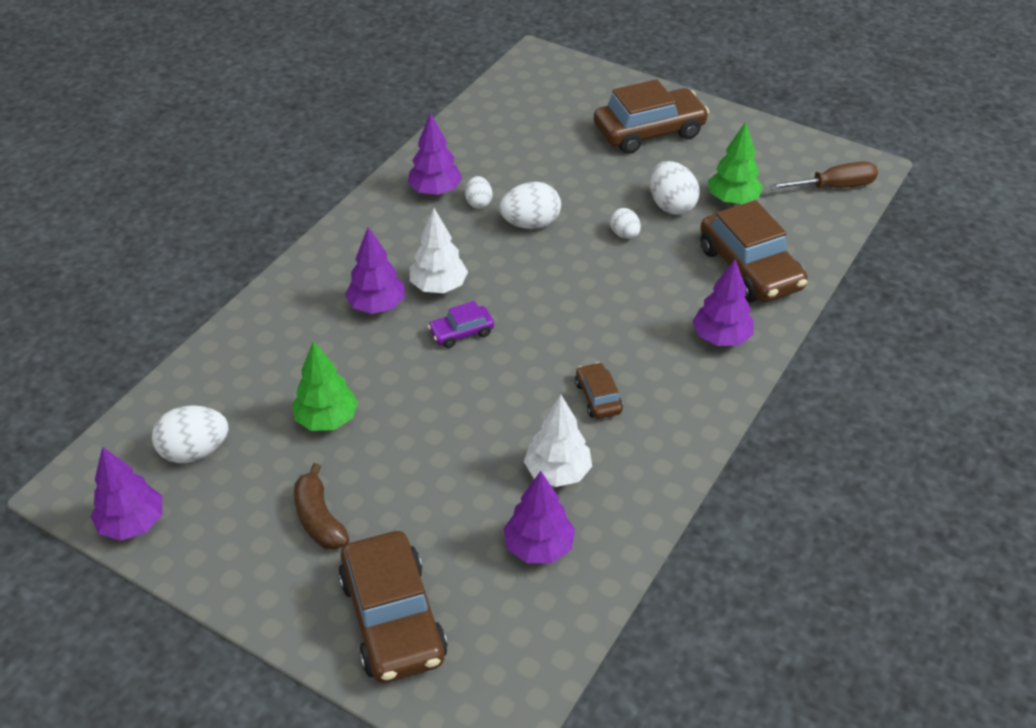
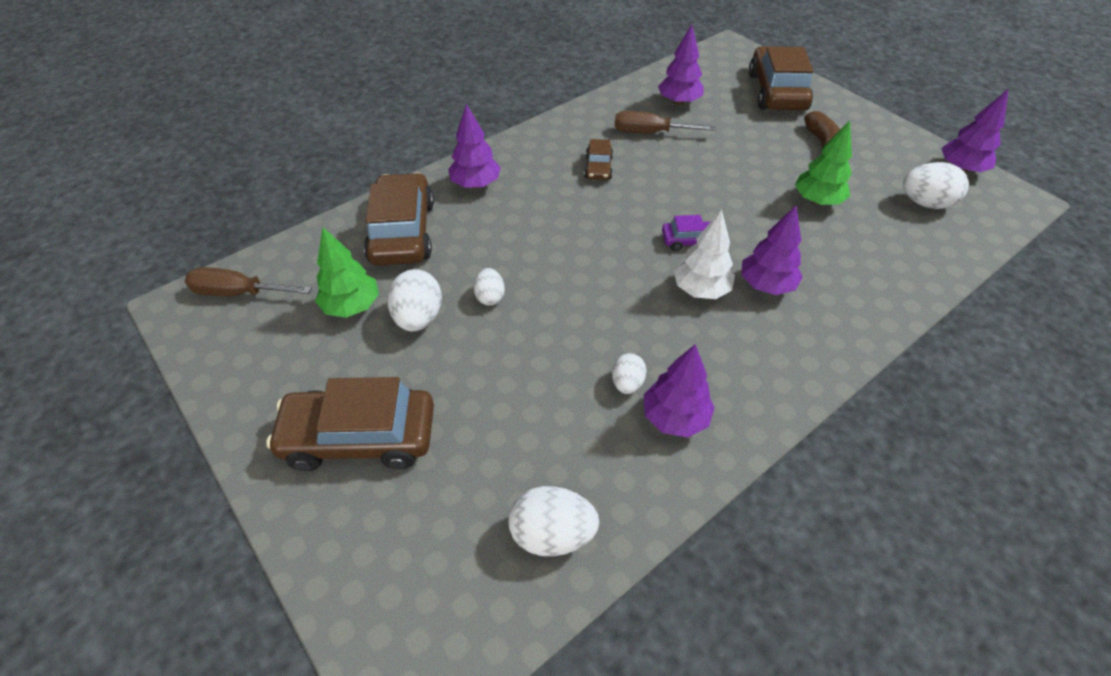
camera: 160 degrees left, 5 degrees up
(530, 224) = (580, 337): white egg -> white egg (552, 534)
(558, 472) = (650, 133): white tree -> brown screwdriver

